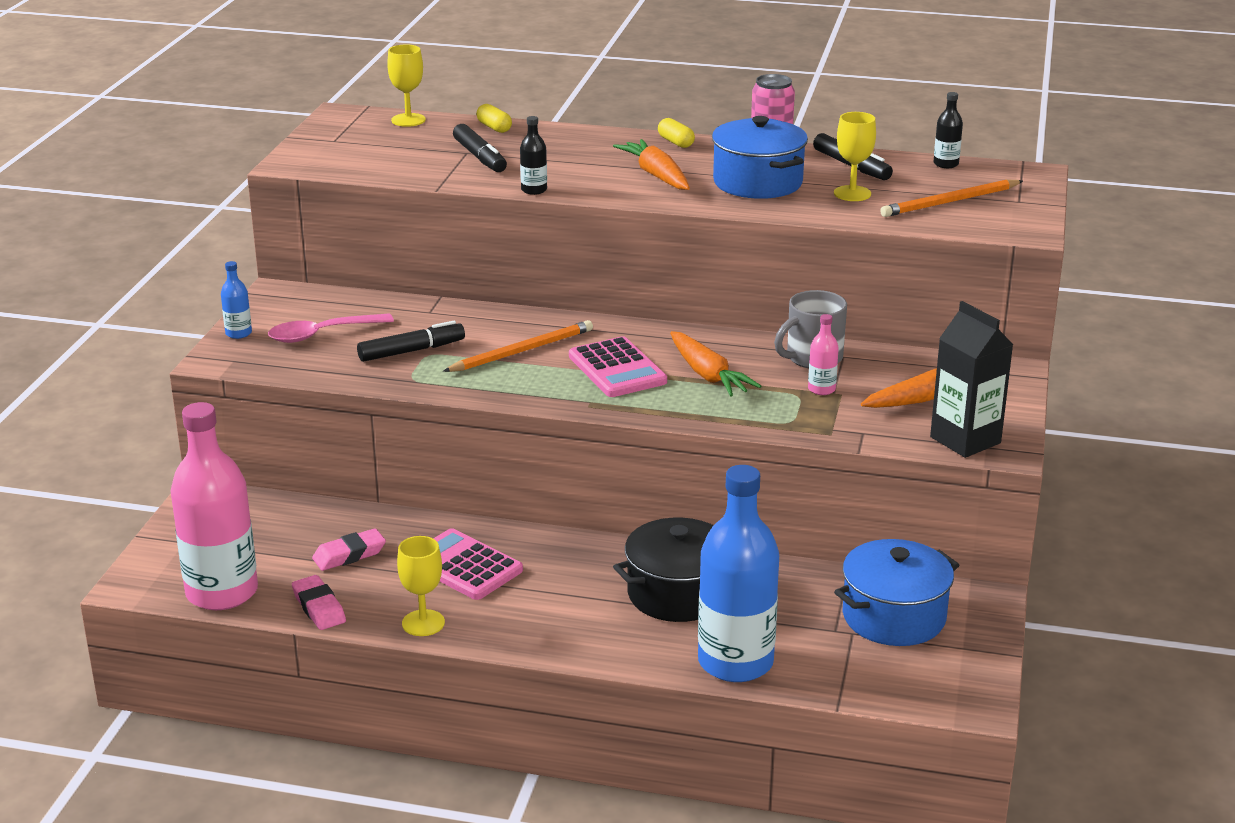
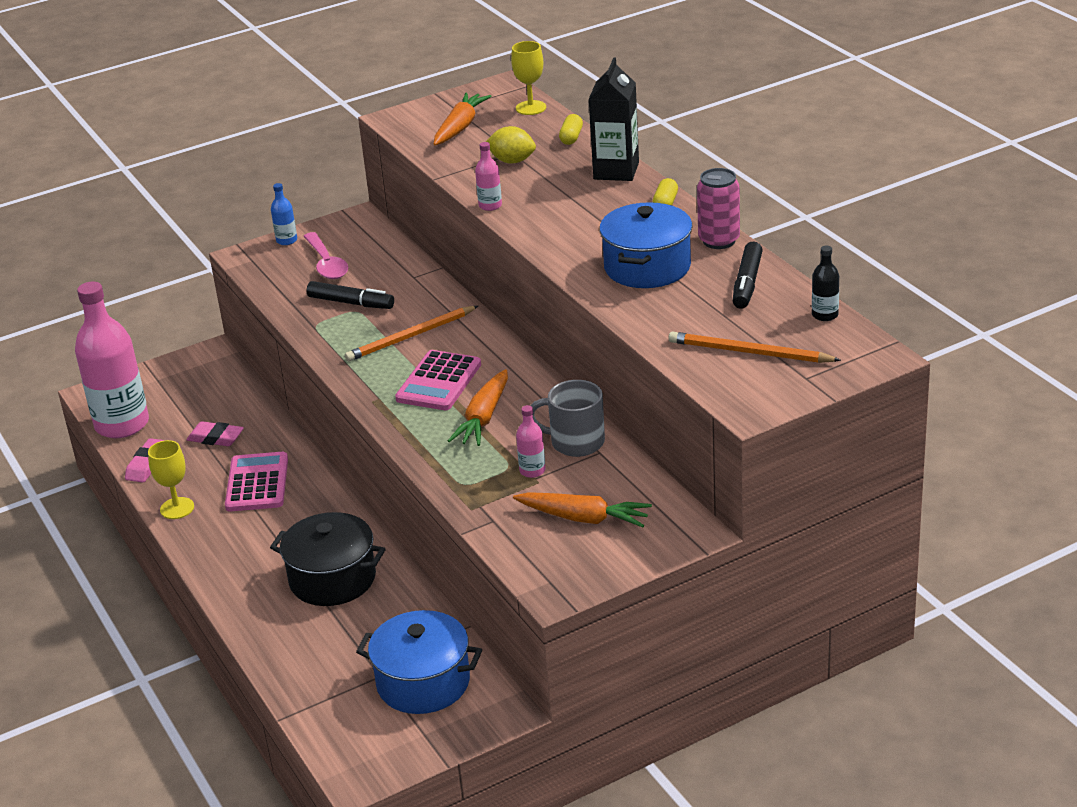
camera: 50 degrees right, 5 degrees up
(322, 334) = (326, 264): pink spoon -> pink spoon turned 135 degrees counterclockwise
(480, 157) = (512, 161): black marker -> yellow lemon
(522, 351) = (410, 337): orange pencil -> orange pencil turned 135 degrees clockwise
(534, 190) = (490, 206): black bottle -> pink bottle
(656, 175) = (592, 229): orange carrot -> orange carrot (460, 127)
(735, 662) = (281, 647): blue bottle -> none
(852, 193) = (693, 309): yellow goblet -> none
(965, 440) = (545, 568): black carton -> black carton (616, 171)

